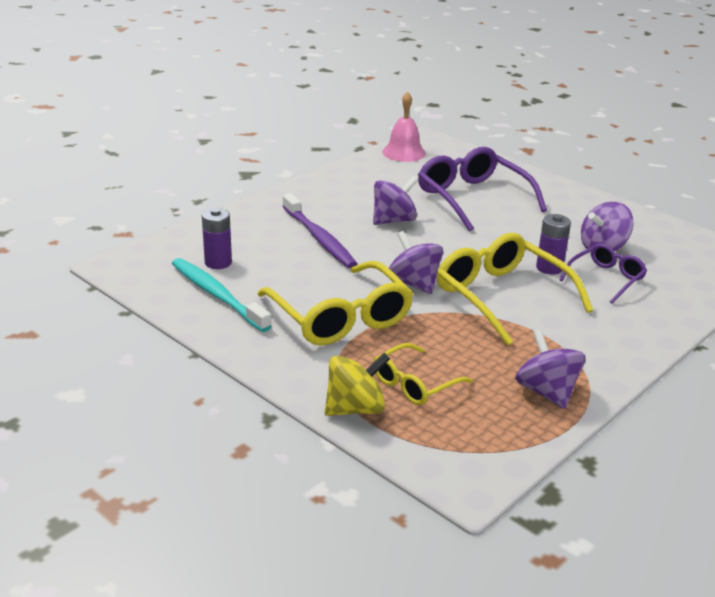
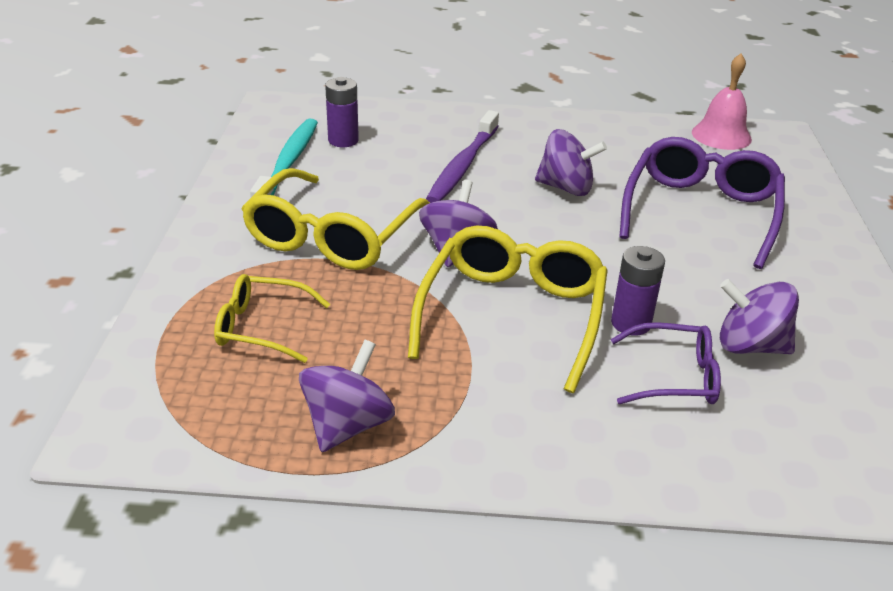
camera: 50 degrees right, 5 degrees up
(355, 408) = (179, 310): yellow spinning top -> none

